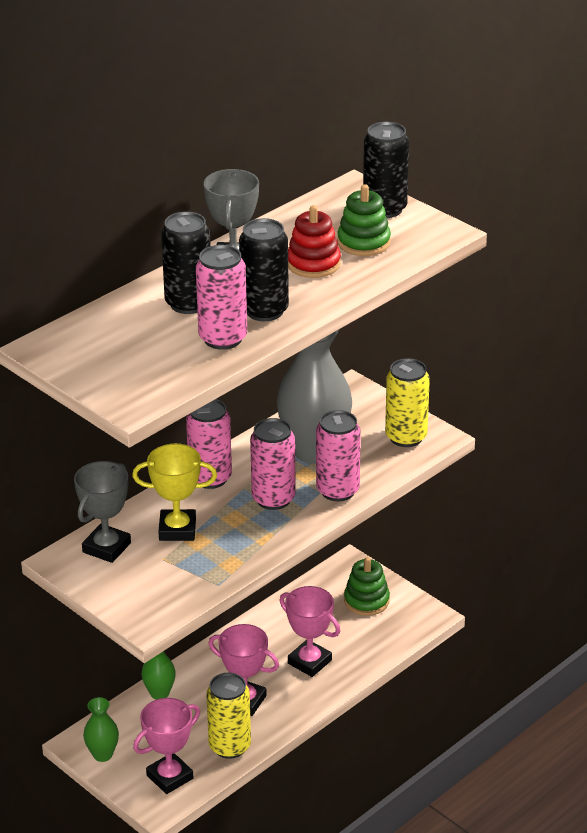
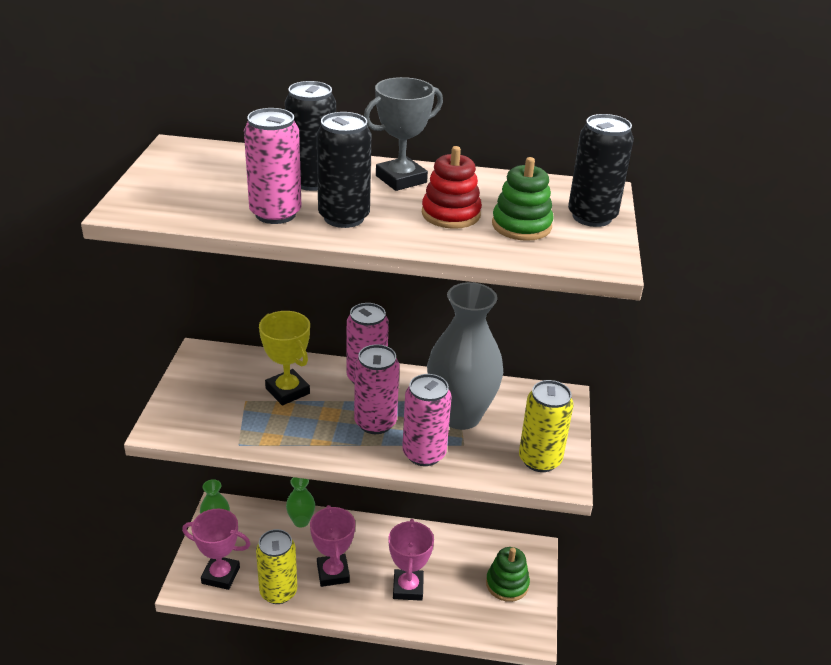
camera: 50 degrees right, 0 degrees up
(106, 547) = (234, 367): grey trophy -> none

